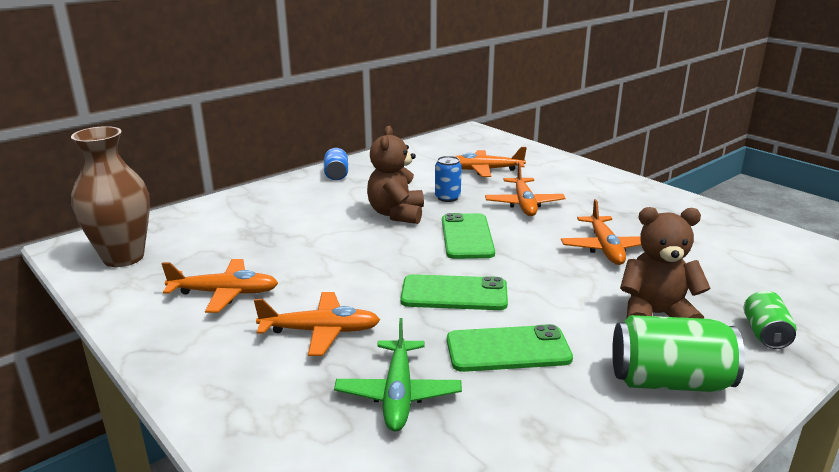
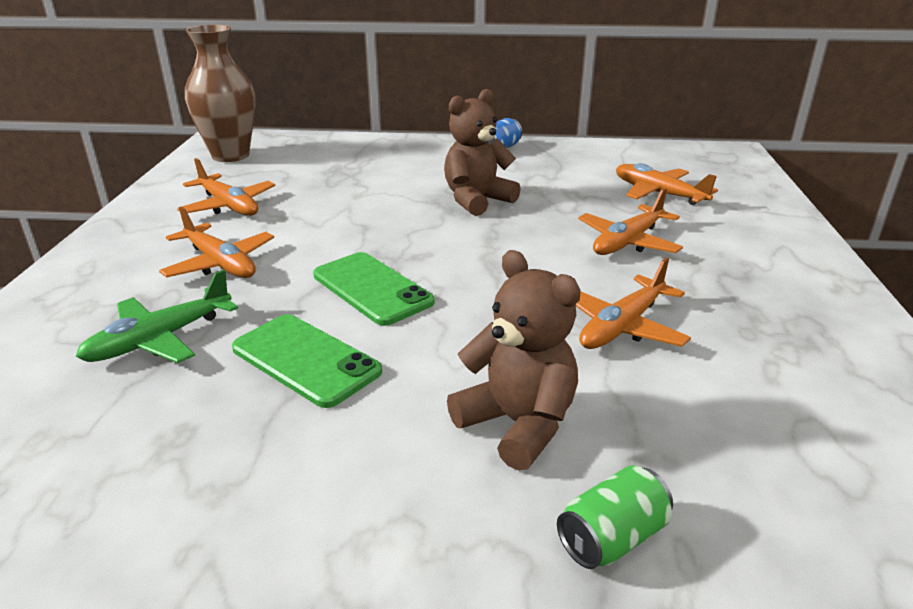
camera: 45 degrees right, 5 degrees up
(447, 197) = (558, 204): blue can -> none
(467, 236) = (496, 246): green phone -> none
(669, 382) = (371, 494): green can -> none

